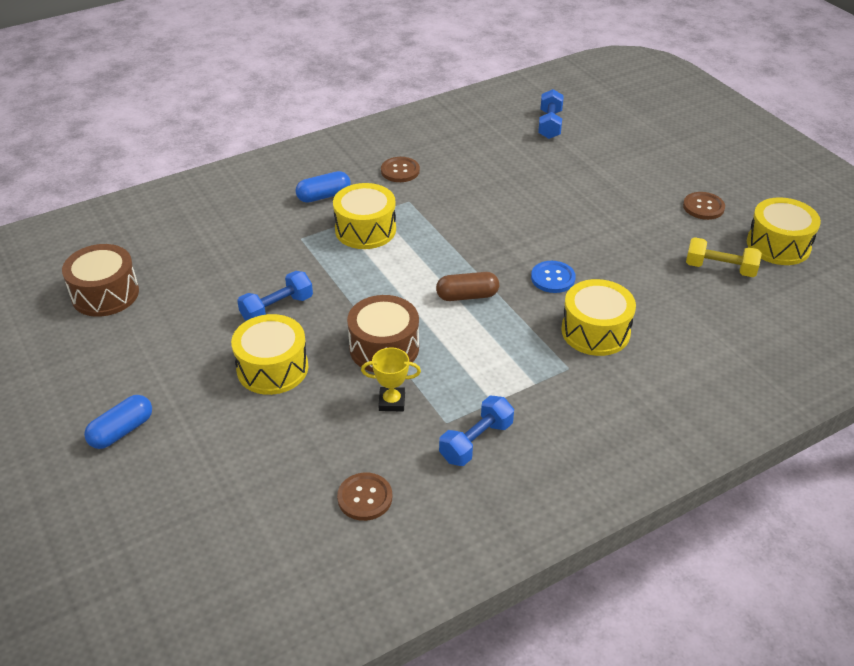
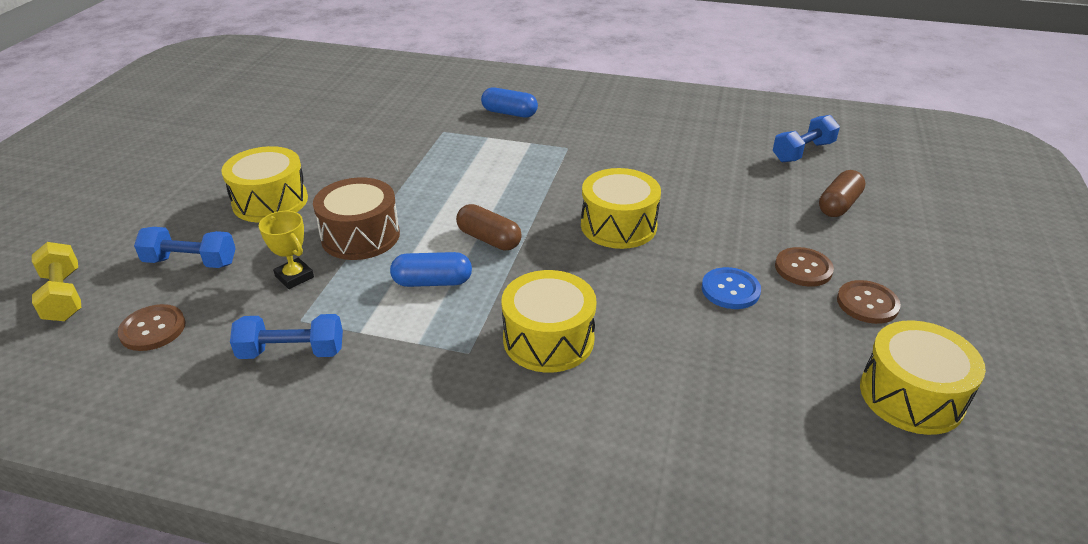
camera: 45 degrees right, 5 degrees down
(105, 294) = (272, 101): brown drum -> none
(122, 431) = (130, 182): blue capsule -> blue capsule (432, 282)
(277, 308) = (344, 166): blue dumbbell -> blue dumbbell (191, 262)
(365, 230) = (498, 149): yellow drum -> yellow drum (618, 225)
(400, 171) = (599, 124): brown button -> brown button (803, 268)
(553, 278) = (587, 271): blue button -> blue button (730, 290)
(615, 152) = (839, 205): none -> brown capsule
(720, 268) = (788, 372): yellow dumbbell -> yellow dumbbell (63, 296)

